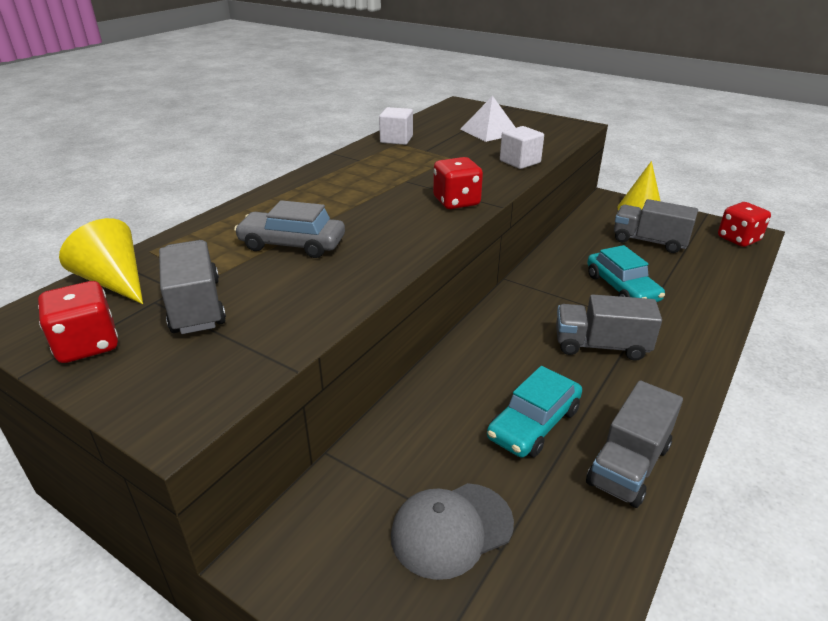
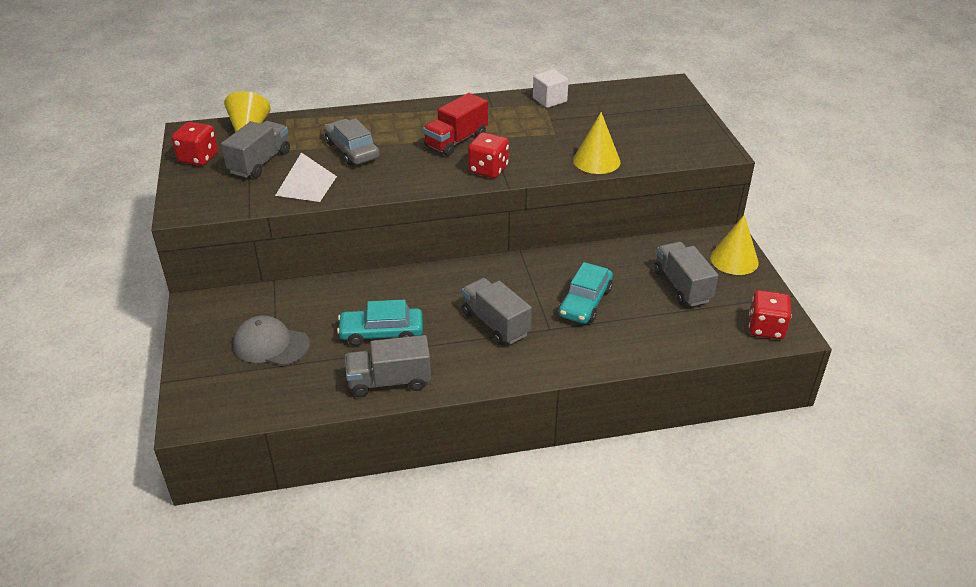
camera: 45 degrees right, 5 degrees up
(381, 194) = (456, 141): none -> red truck
(489, 131) = (634, 123): white pyramid -> white pyramid (306, 185)
(520, 162) = (596, 161): white cube -> yellow cone

